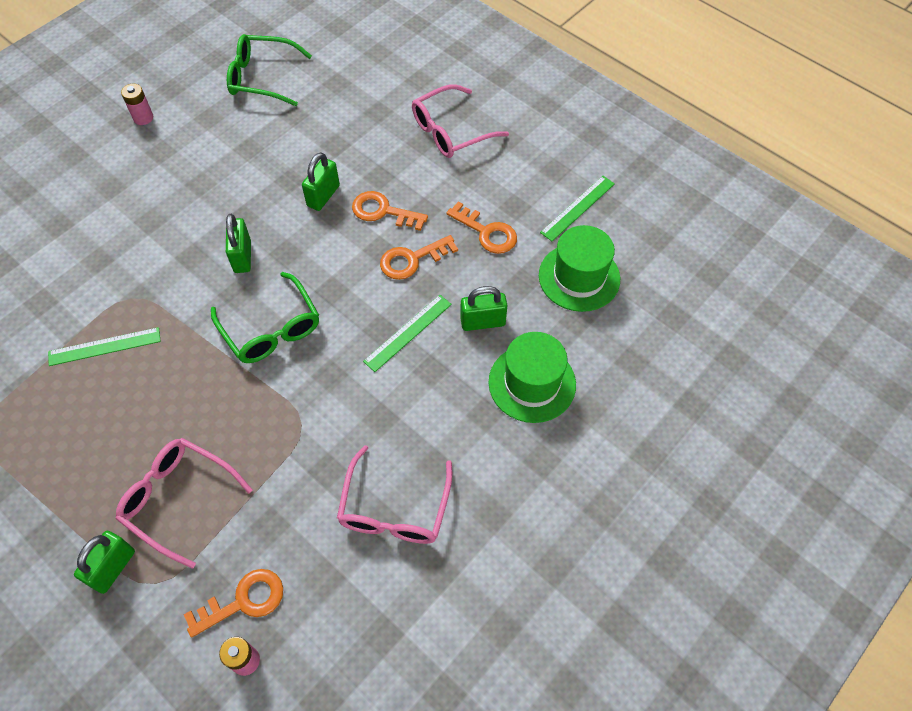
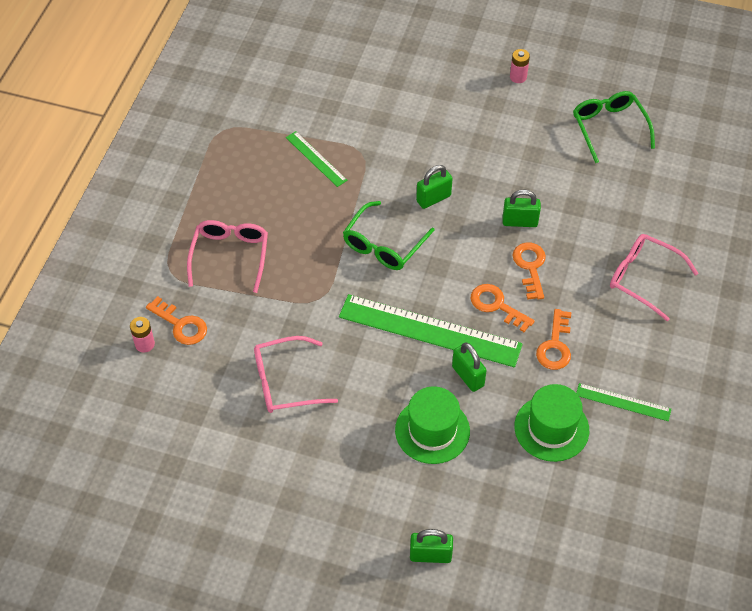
camera: 65 degrees right, 5 degrees down
(113, 568) = (169, 245): green padlock -> green padlock (430, 555)
(408, 332) = (430, 330): green ruler -> green ruler, size x2.01

